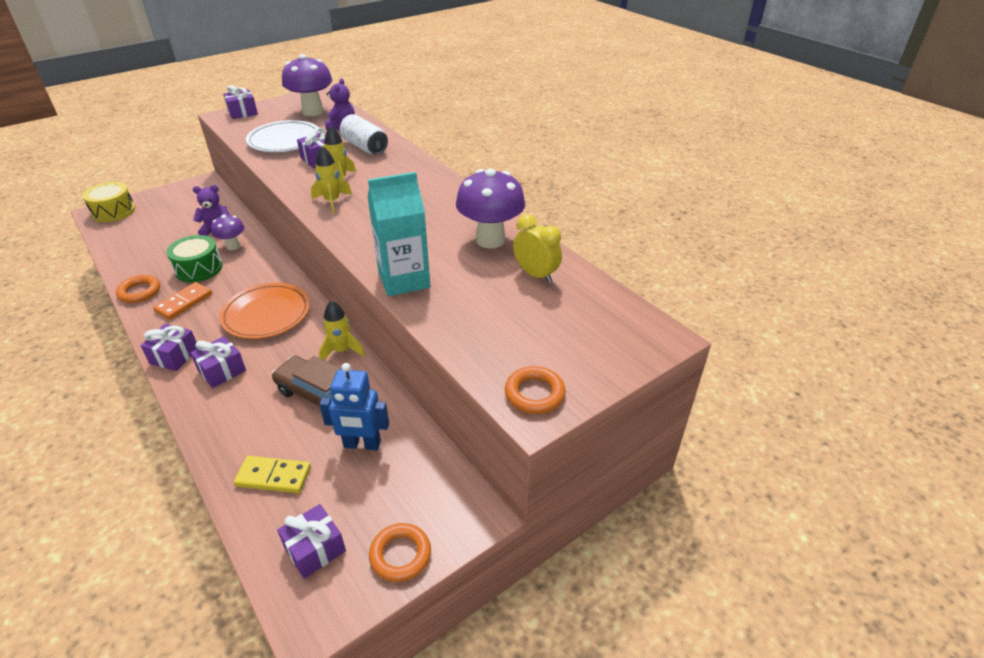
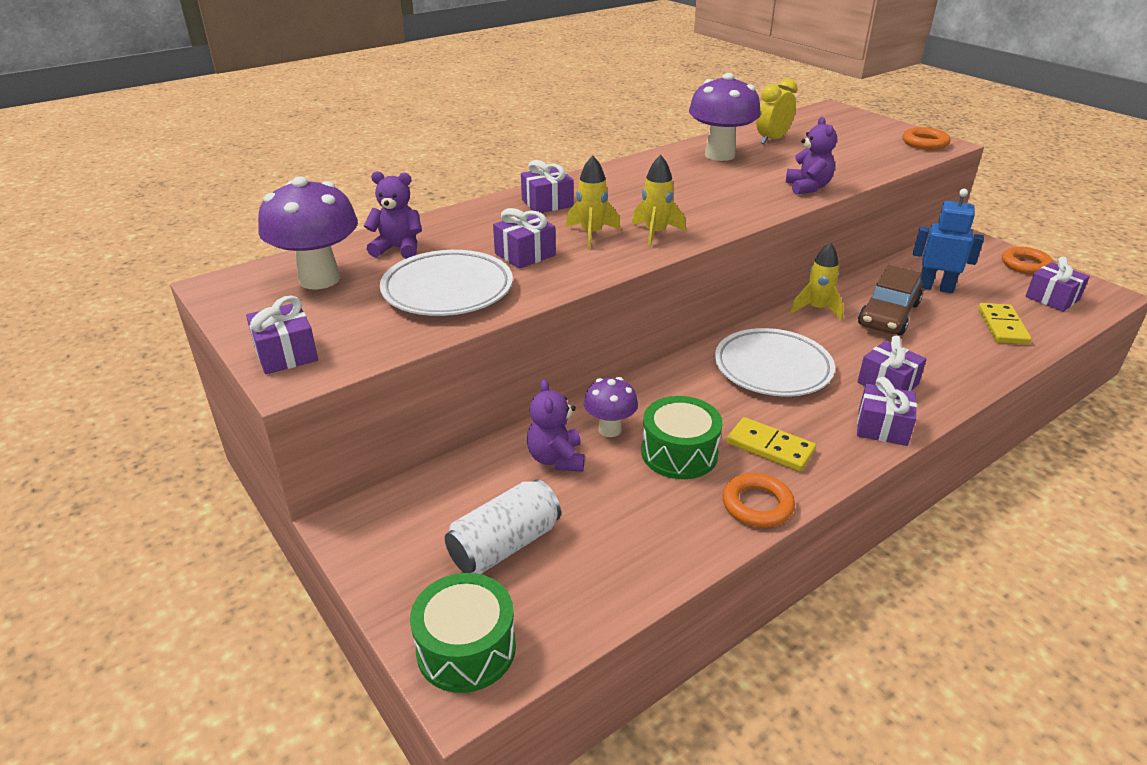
camera: 90 degrees left, 5 degrees down
(113, 211) = (466, 648): yellow drum -> green drum
(184, 303) = (770, 447): orange domino -> yellow domino
(266, 315) = (772, 368): orange plate -> white plate
(362, 444) = (935, 287): blue robot -> blue robot turned 75 degrees counterclockwise
(364, 147) = (485, 226): white can -> white can (505, 545)
(396, 165) = (547, 203): none -> purple gift
(404, 280) = (808, 187): turquoise carton -> purple teddy bear

